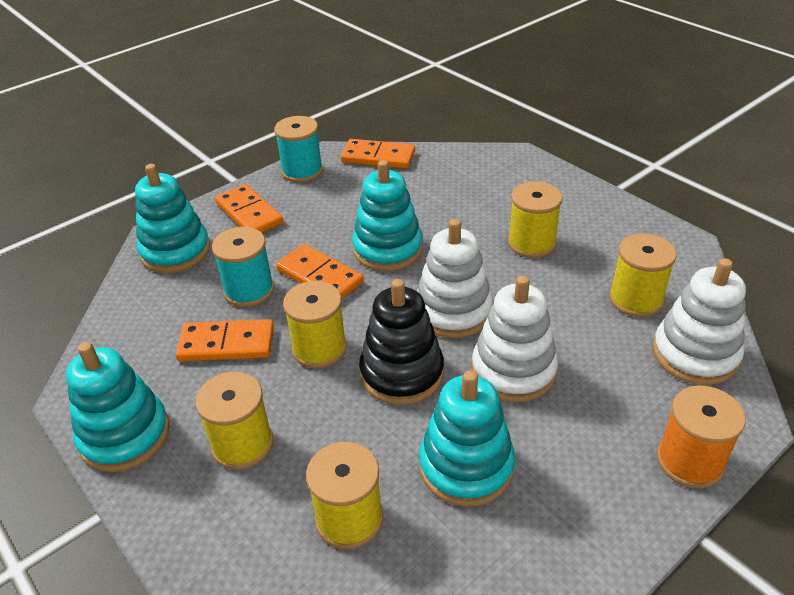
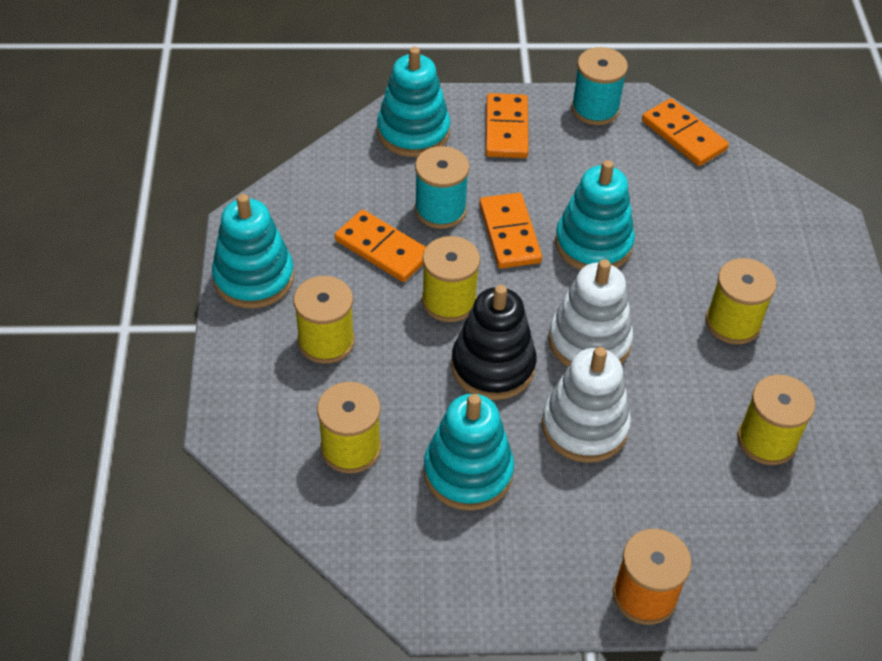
camera: 35 degrees right, 10 degrees up
(695, 354) = (759, 523): white stacking toy -> none

